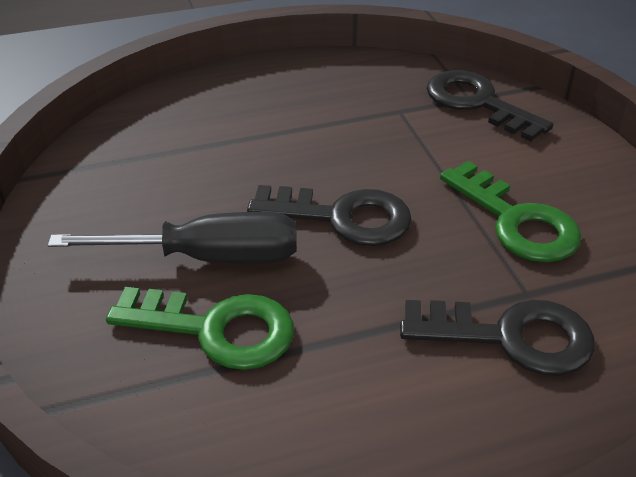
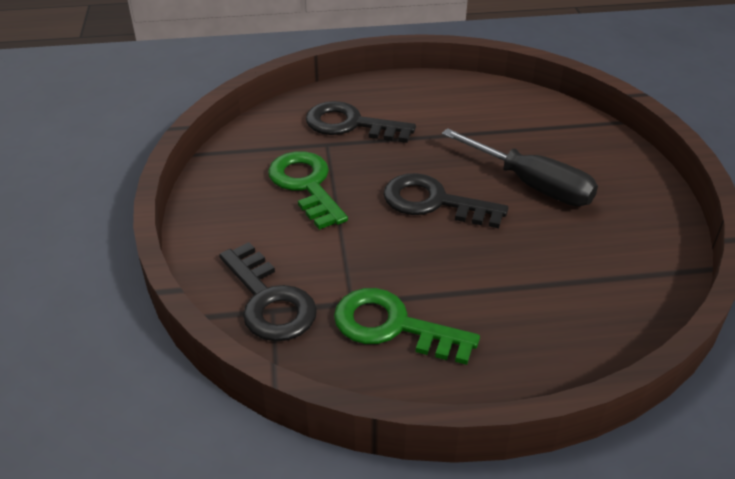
camera: 170 degrees left, 0 degrees up
(210, 257) = (533, 185): black screwdriver -> black screwdriver turned 150 degrees counterclockwise
(216, 329) = (524, 145): green key -> green key (393, 326)

